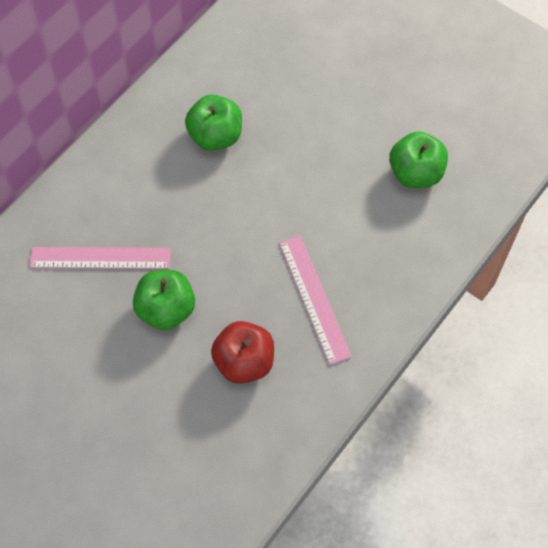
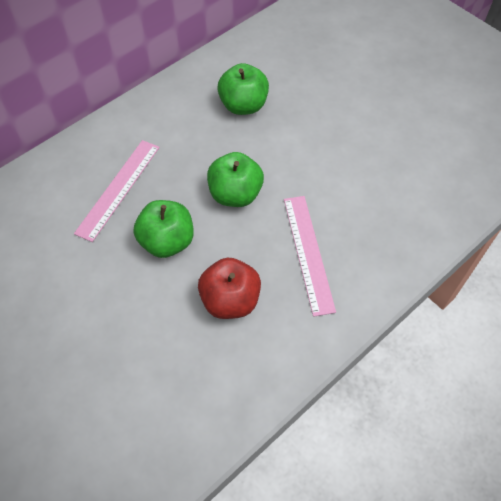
camera: 10 degrees right, 5 degrees down
(100, 258) = (118, 189): pink ruler -> pink ruler turned 75 degrees counterclockwise
(415, 173) = (419, 159): green apple -> green apple (235, 194)

